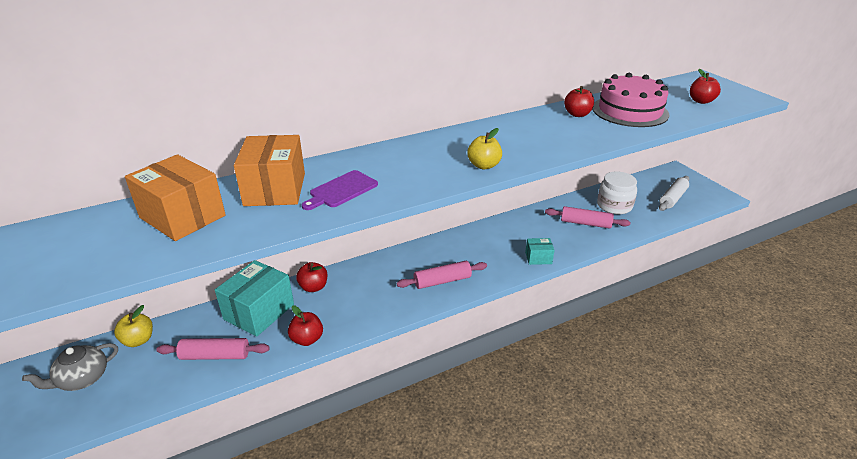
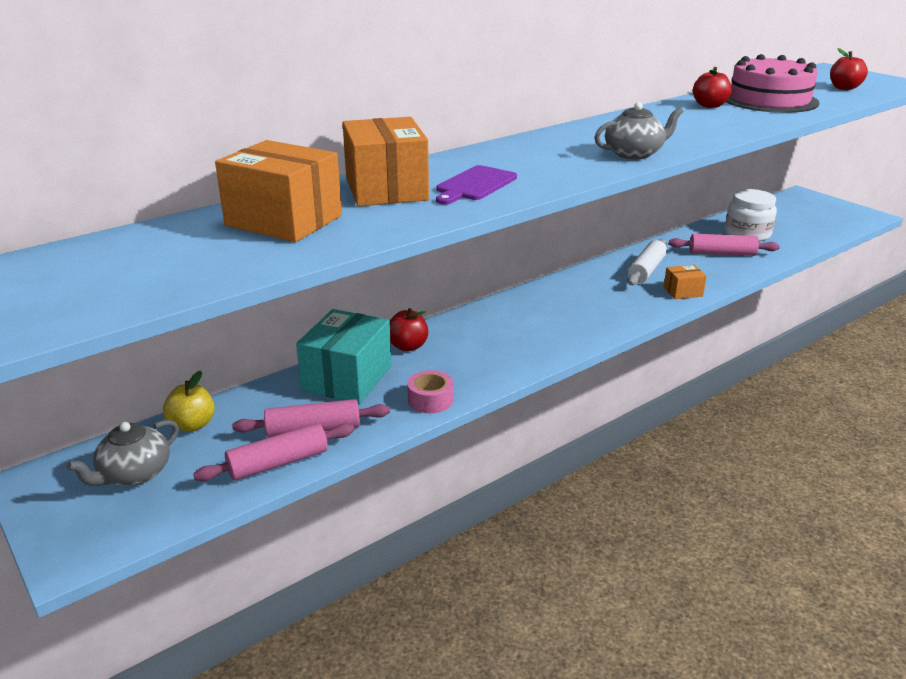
camera: 10 degrees left, 5 degrees down
(307, 339) = (430, 400): red apple -> pink tape
(442, 281) = (575, 325): pink rolling pin -> pink rolling pin (278, 463)
(484, 165) = (634, 154): yellow apple -> grey teapot
(538, 258) = (683, 292): turquoise box -> orange box
(672, 198) = (812, 221): white rolling pin -> white rolling pin (646, 270)

